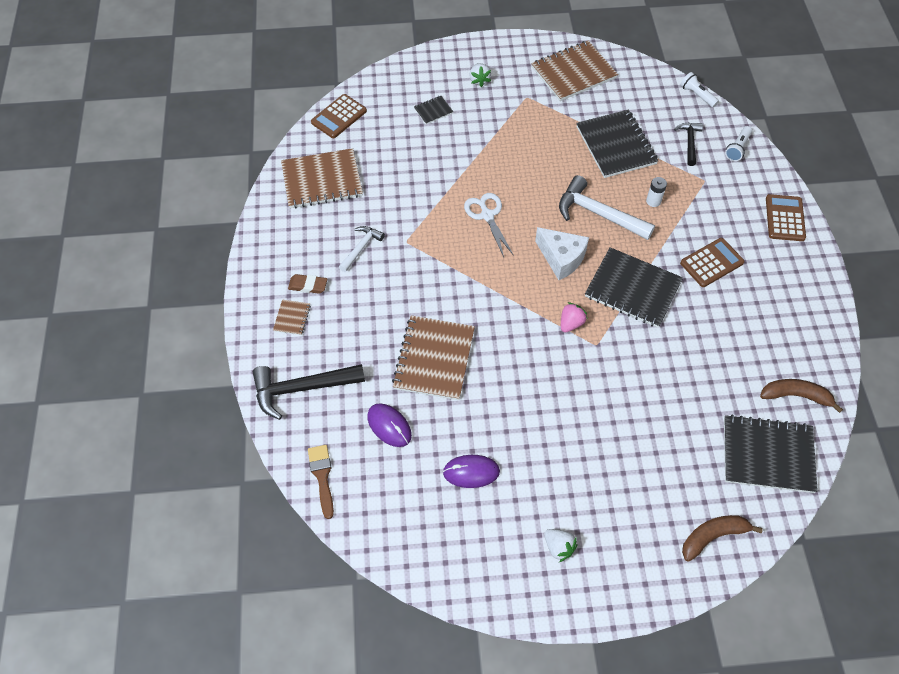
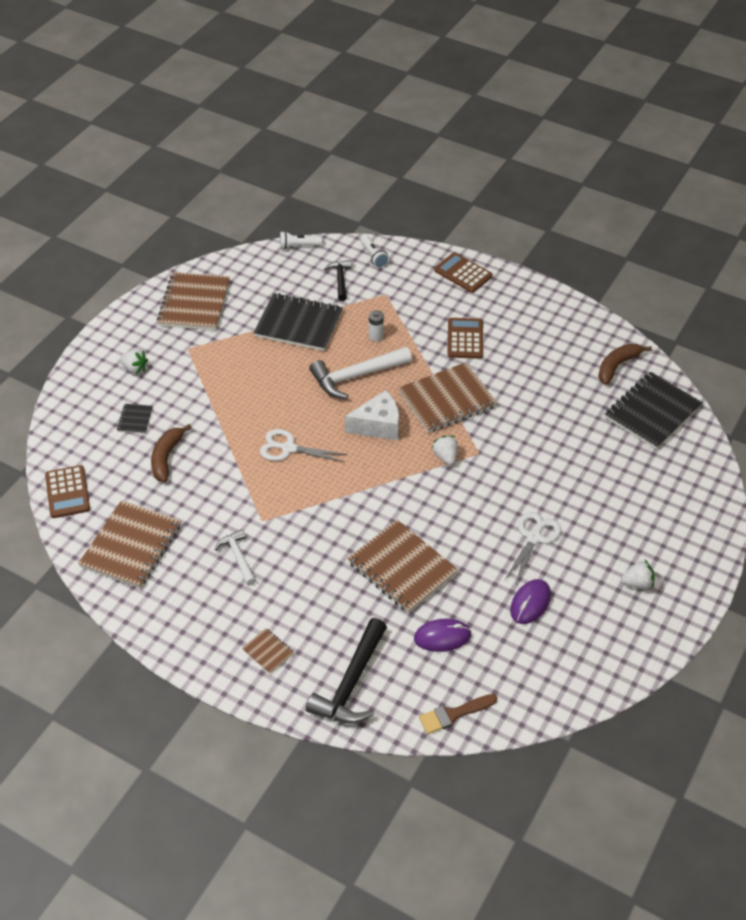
camera: 55 degrees left, 10 degrees down
(308, 285) = (243, 620): brown eraser -> none
(322, 476) = (454, 714): brown brush -> brown brush turned 45 degrees counterclockwise
(541, 437) = (534, 538): none -> white scissors
(571, 323) = (445, 457): pink strawberry -> white strawberry
(632, 289) = (447, 399): black notebook -> brown notebook
(689, 142) = (340, 280): black hammer -> black hammer turned 45 degrees clockwise
(713, 536) = (693, 484): brown banana -> brown banana (166, 457)

